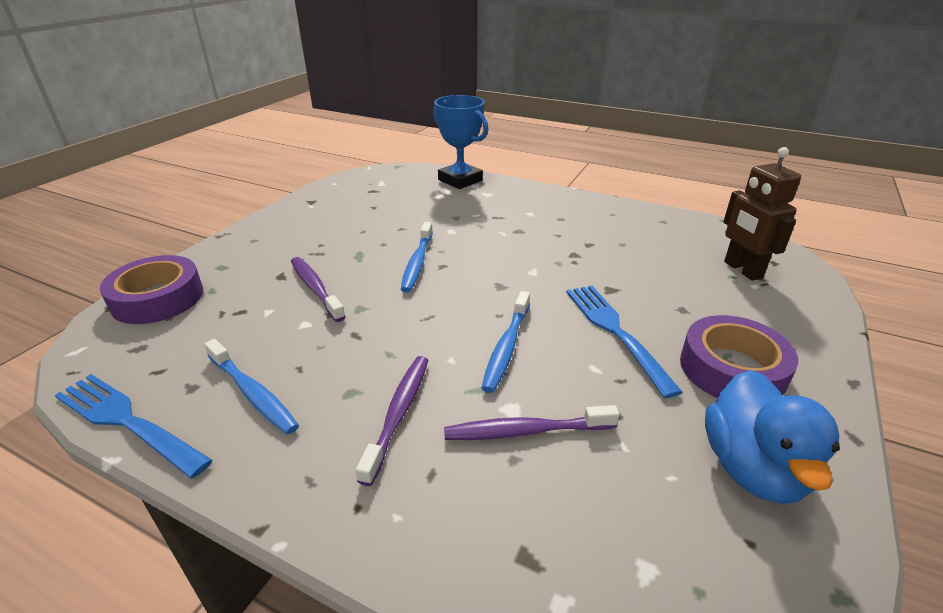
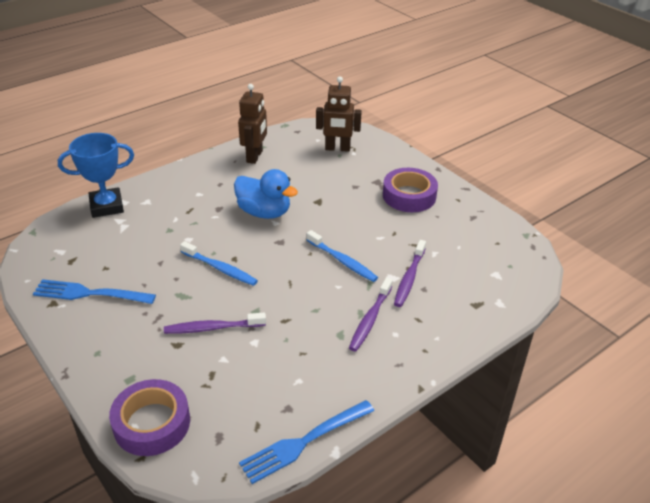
camera: 65 degrees left, 5 degrees up
(253, 393) = (314, 378): blue toothbrush -> none
(398, 414) = (370, 319): purple toothbrush -> purple toothbrush turned 105 degrees counterclockwise
(615, 332) = (357, 217): blue fork -> blue fork (90, 293)
(637, 222) = (255, 156): none -> brown robot
(752, 468) = (466, 223): blue duck -> blue duck (264, 212)

